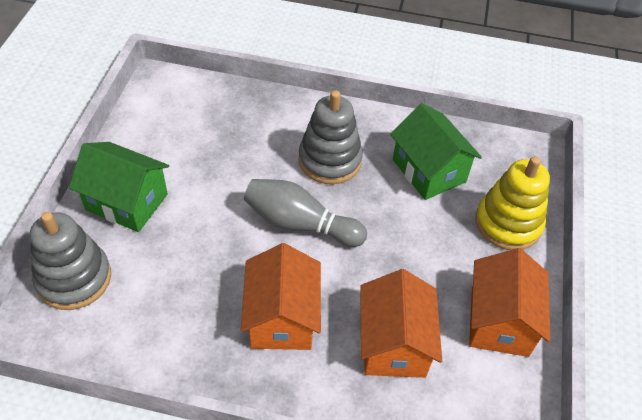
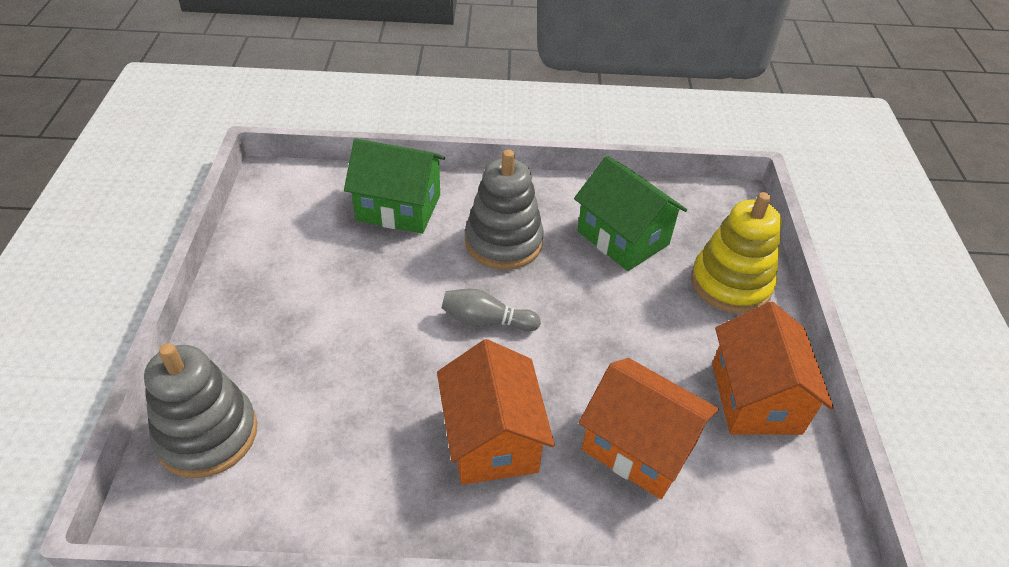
camera: 10 degrees left, 5 degrees down
(127, 202) = (260, 327): green house -> green house (398, 207)
(300, 224) = (486, 321): grey bowling pin -> grey bowling pin, size x0.62
(394, 343) = (639, 446): orange house -> orange house turned 45 degrees counterclockwise

